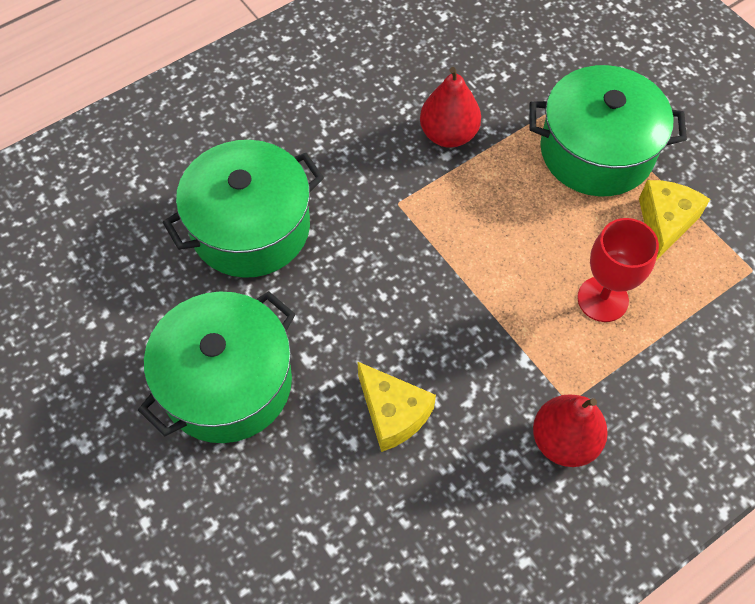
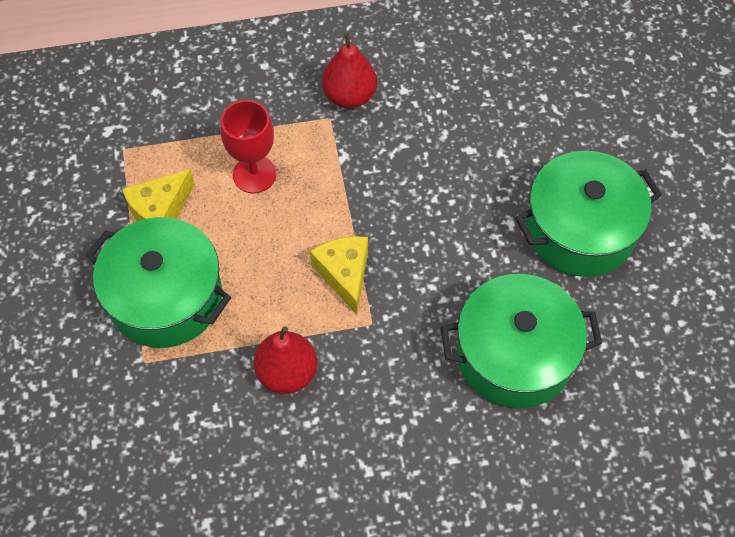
camera: 155 degrees left, 0 degrees up
(393, 413) = (461, 159): yellow cheese -> yellow cheese (344, 274)

